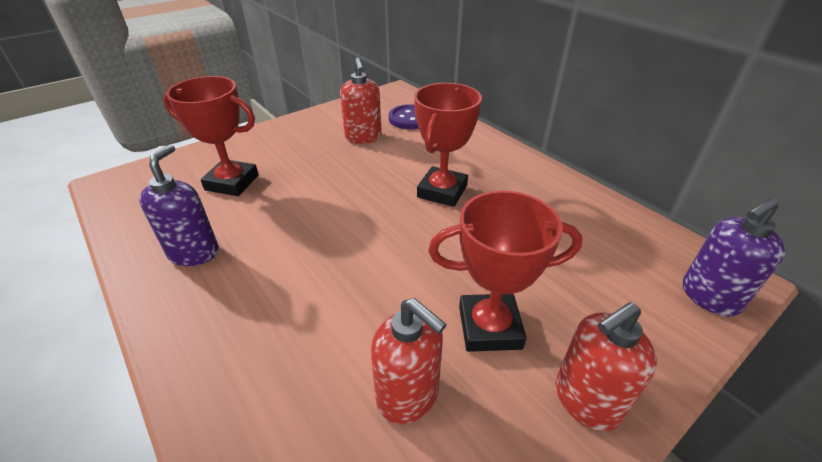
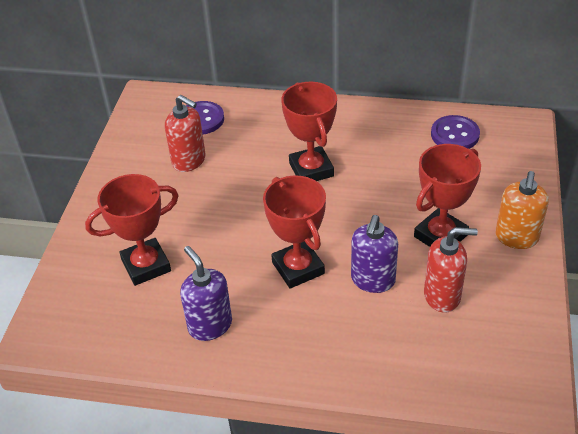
camera: 40 degrees left, 5 degrees up
(319, 258) = (298, 268): none -> red trophy
(586, 400) = (516, 237): red soap dispenser -> orange soap dispenser
(626, 241) = (455, 135): none -> purple button
(709, 297) = (521, 144): purple soap dispenser -> purple soap dispenser (373, 280)

